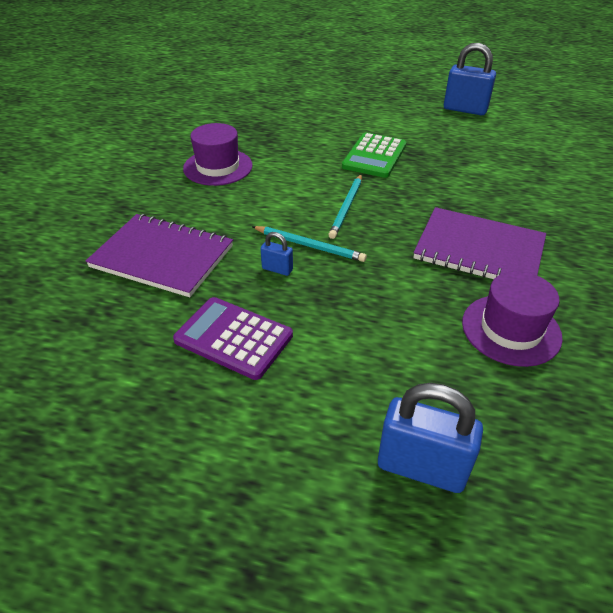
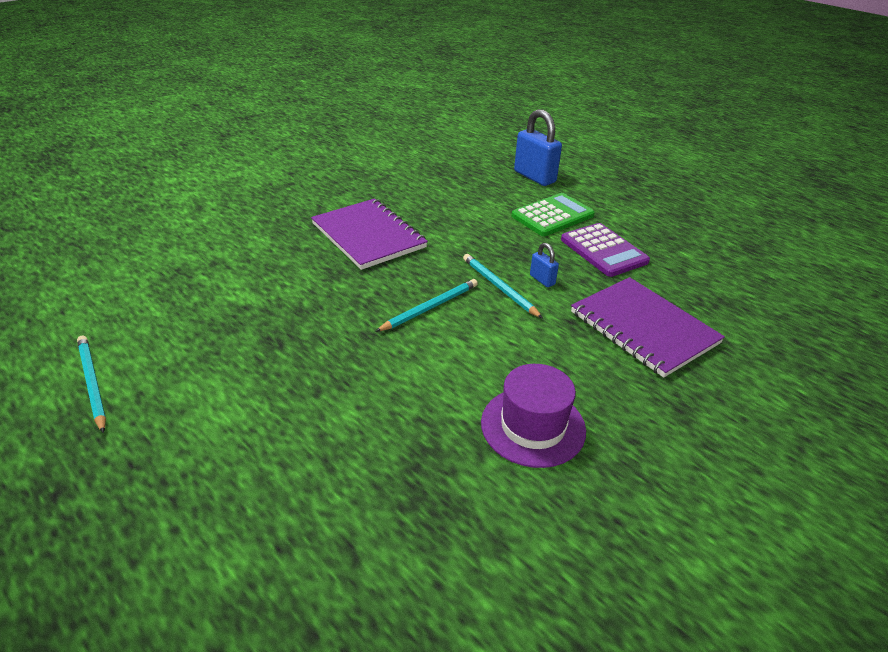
camera: 150 degrees left, 5 degrees down
(374, 156) = (323, 357): green calculator -> green calculator (552, 216)
(465, 109) = (92, 383): blue padlock -> turquoise pencil
(511, 329) = (419, 196): purple hat -> none

